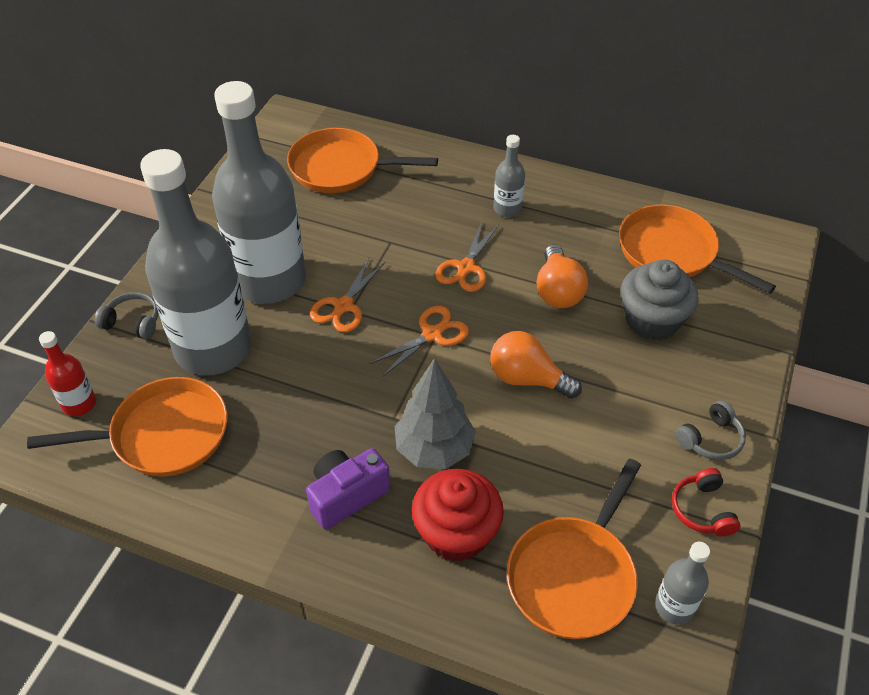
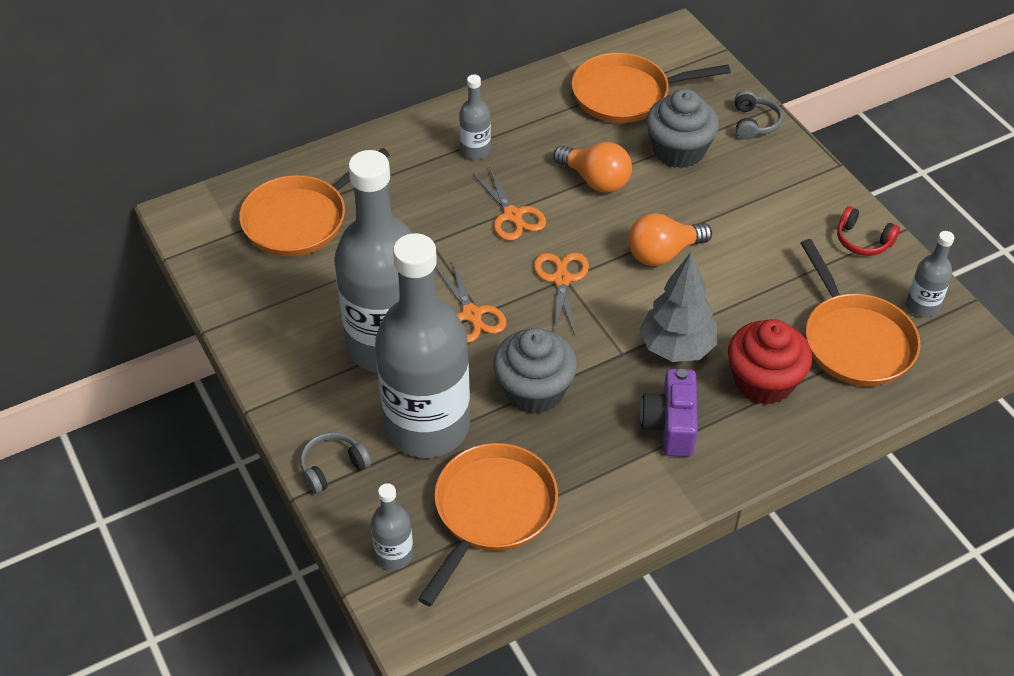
camera: 50 degrees left, 0 degrees up
(79, 404) = (394, 554): red bottle -> grey bottle
(304, 387) = (534, 390): none -> grey cupcake
(710, 439) = (811, 196): grey headphones -> grey headphones (754, 123)

